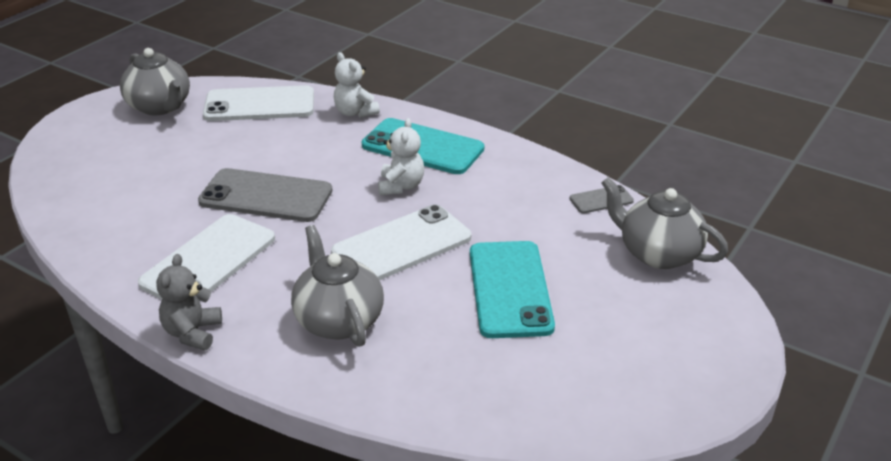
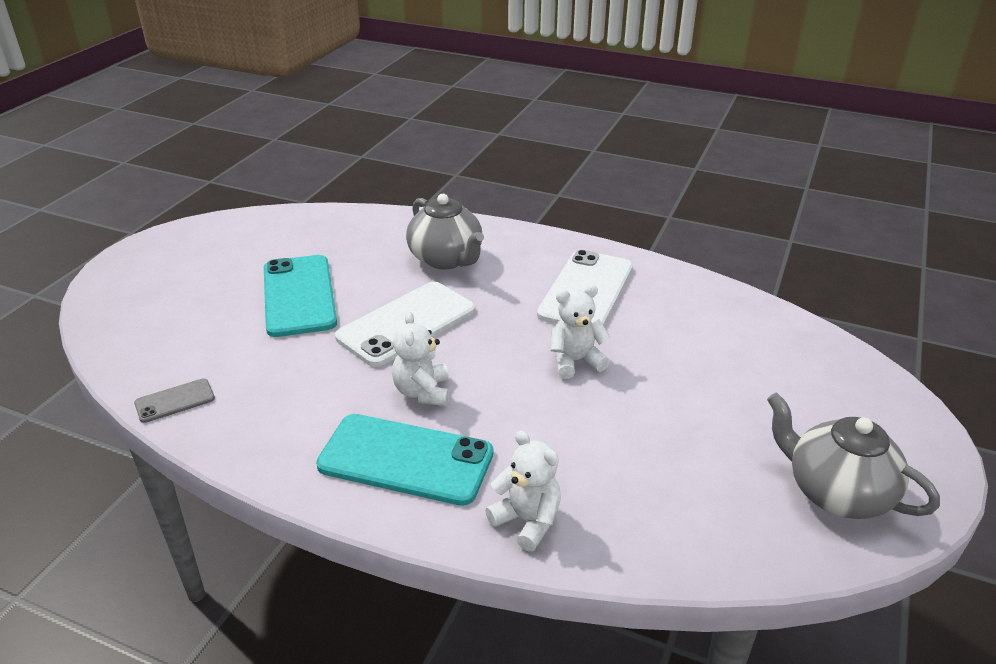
camera: 170 degrees right, 0 degrees up
(192, 333) = (558, 241): grey teddy bear -> none
(259, 105) = (688, 519): white phone -> none
(266, 196) = (575, 361): grey phone -> white teddy bear
(658, 253) = (138, 343): grey teapot -> none

